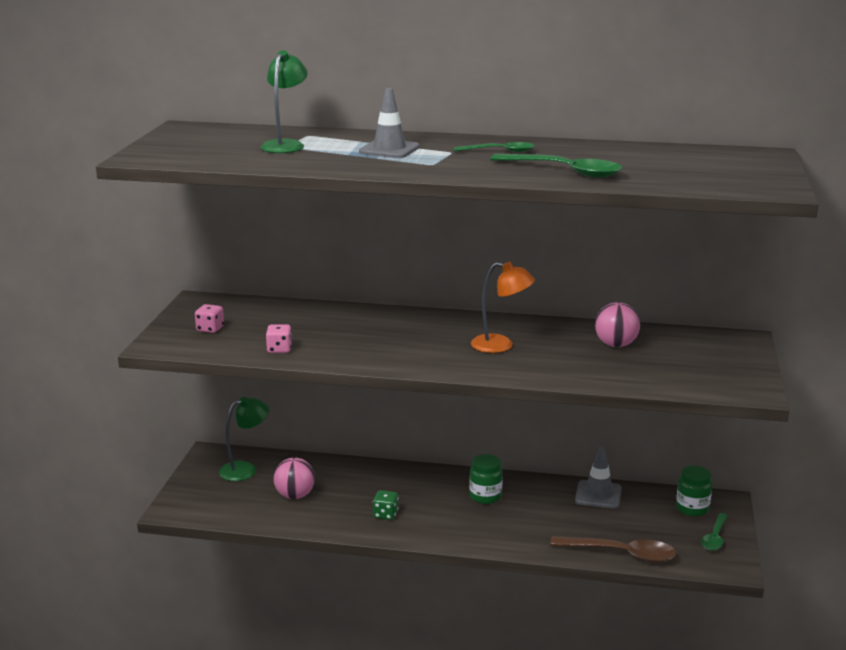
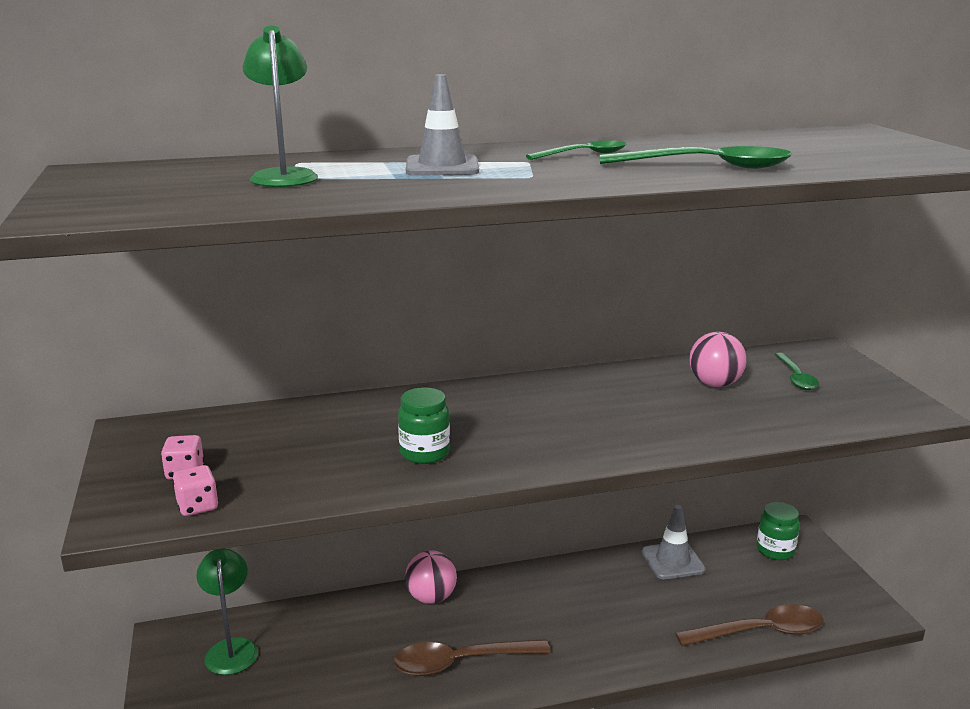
camera: 25 degrees left, 0 degrees up
(245, 469) = (231, 648): green lamp -> green lamp turned 45 degrees counterclockwise
(279, 349) = (316, 482): pink dice -> pink dice (197, 506)
(295, 496) = (325, 670): pink ball -> pink ball (431, 597)
(385, 514) = (461, 662): green dice -> brown spoon
(485, 496) = (557, 599): green jar -> green jar (424, 453)
(501, 345) = (594, 412): orange lamp -> none
(715, 537) = (827, 580): green spoon -> green spoon (796, 378)

